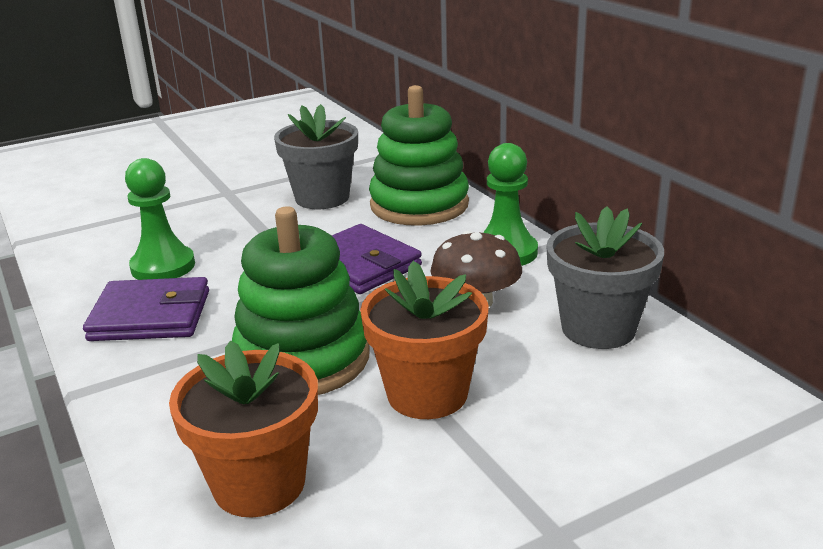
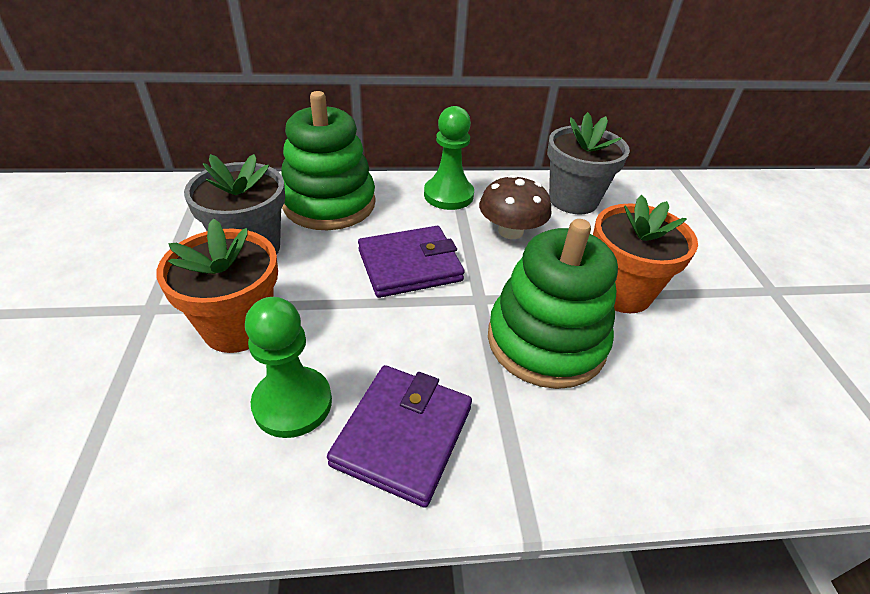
camera: 70 degrees left, 15 degrees up
(259, 484) = (712, 411): orange flower pot -> orange flower pot (238, 327)

